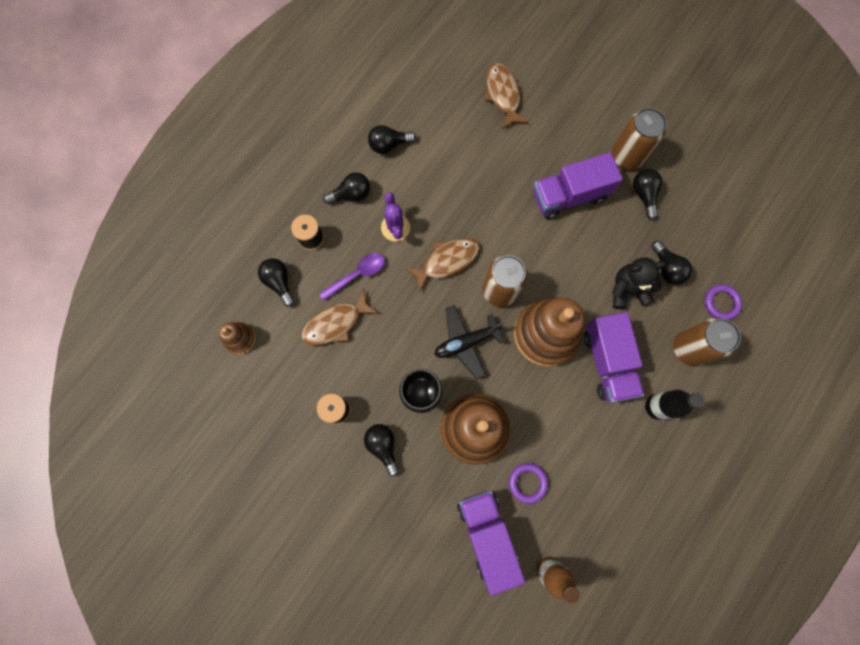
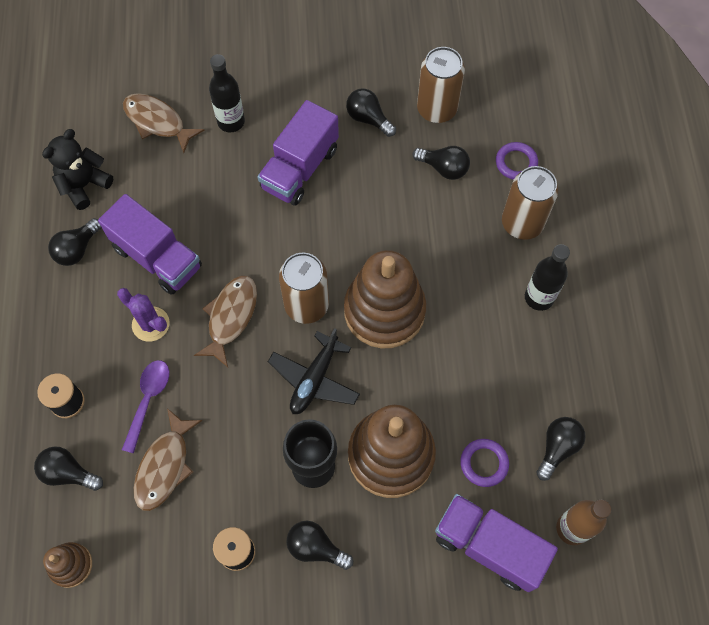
camera: 40 degrees left, 10 degrees down
(351, 194) = (76, 326): black light bulb -> black light bulb (557, 448)
(550, 130) = (231, 122): none -> black bottle
(607, 362) = (462, 292): purple truck -> purple truck (157, 257)
(626, 156) = (324, 96): brown can -> brown can (436, 109)
(627, 290) = (425, 214): black teddy bear -> black teddy bear (84, 185)

